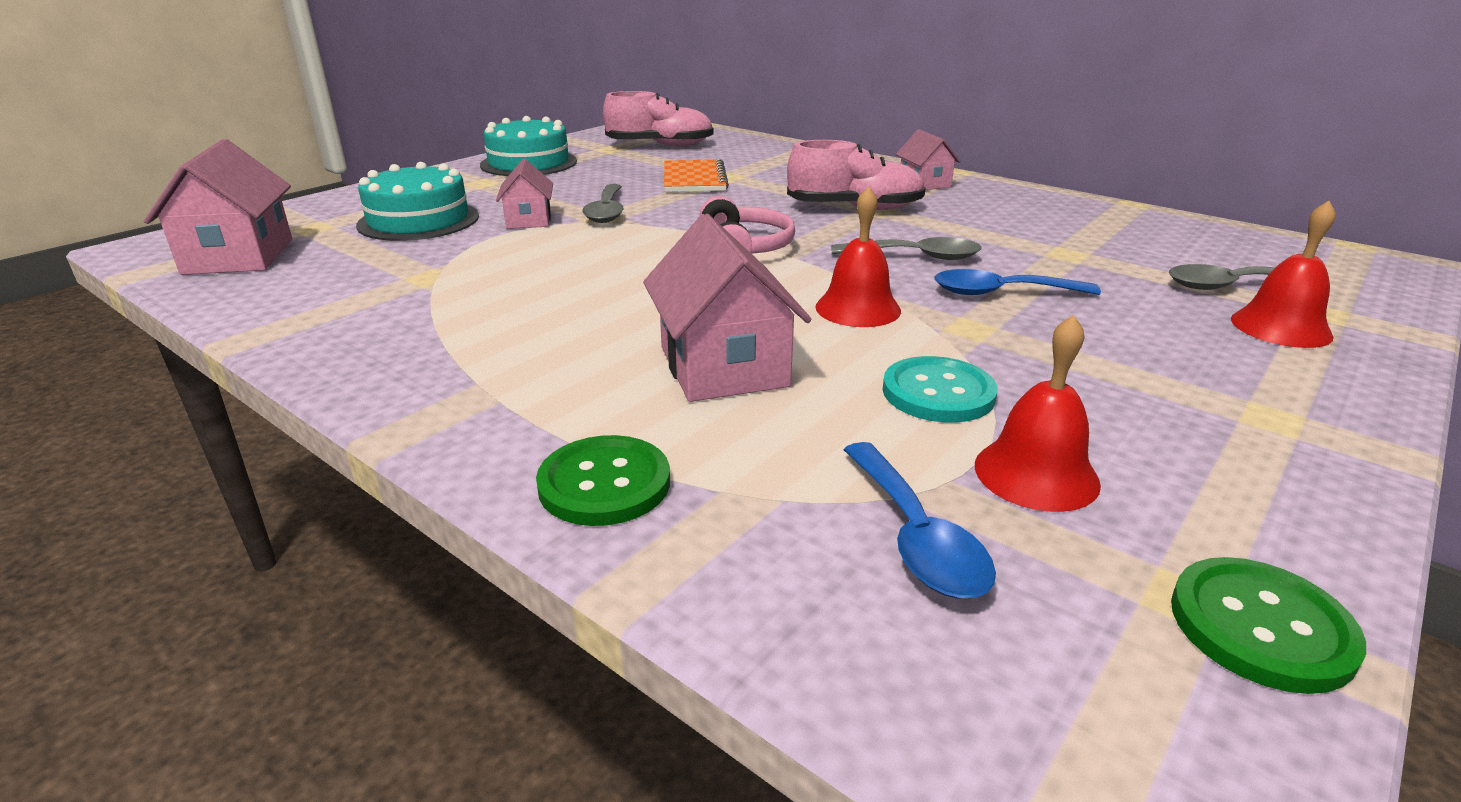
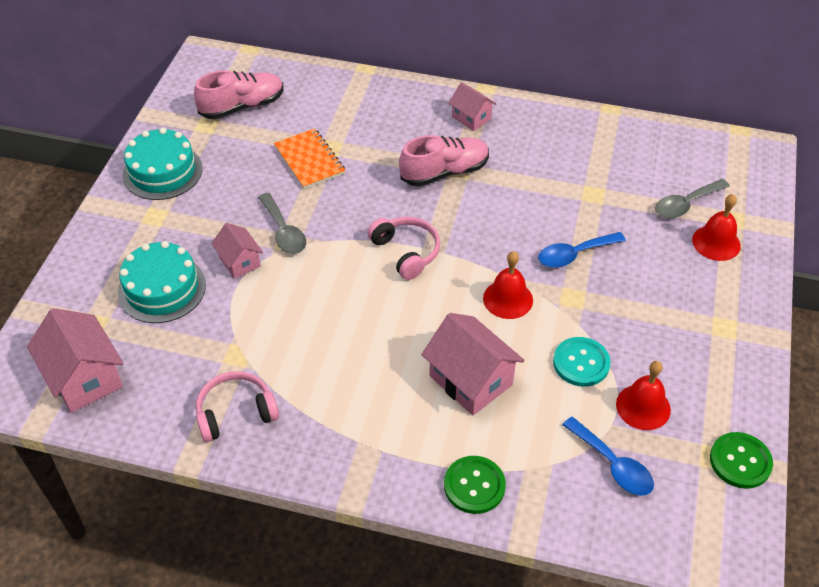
camera: 25 degrees left, 20 degrees up
(355, 317) = (235, 413): none -> pink headphones
(916, 257) = (512, 227): grey spoon -> none

